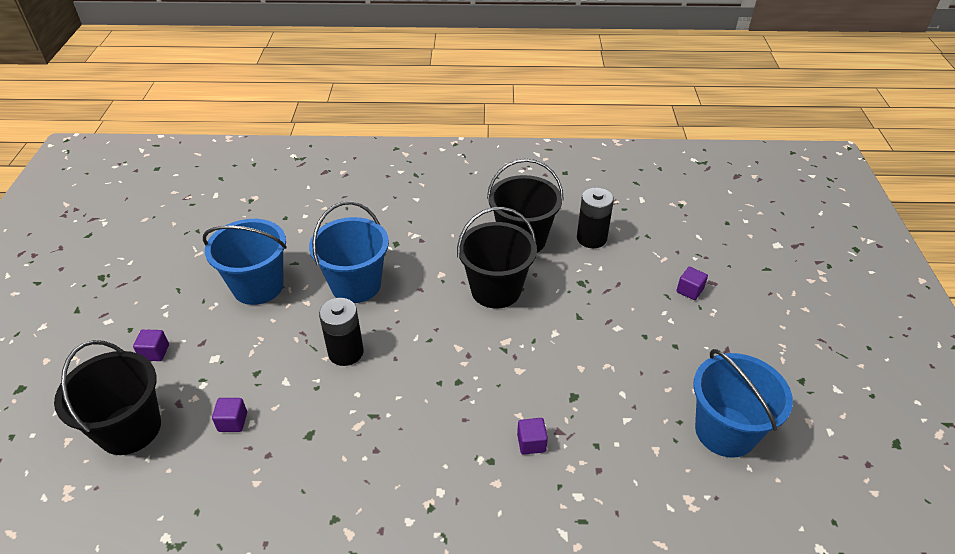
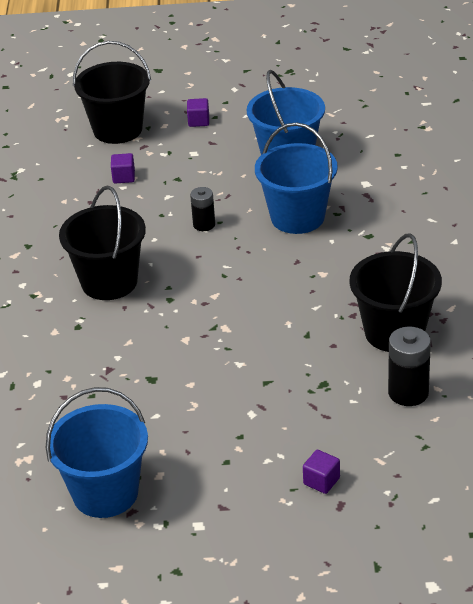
camera: 90 degrees right, 5 degrees down
(346, 352) = (204, 225): black battery -> black battery, size x0.64
(496, 290) = (302, 316): black bucket -> black bucket (109, 282)
(531, 443) = (96, 351): purple cube -> none

